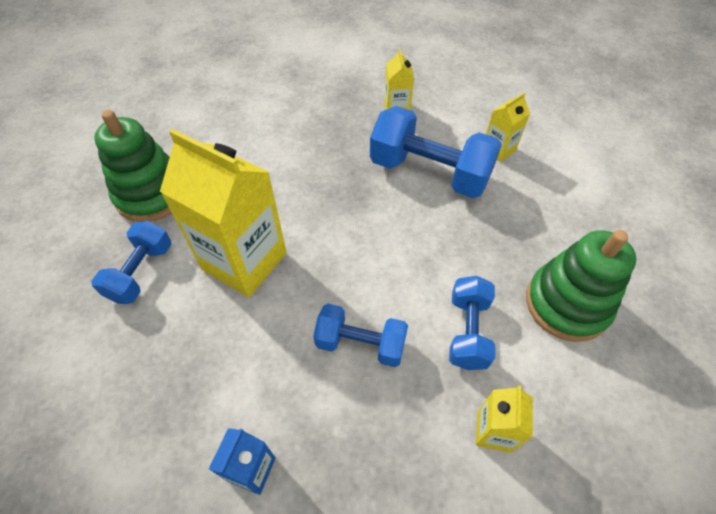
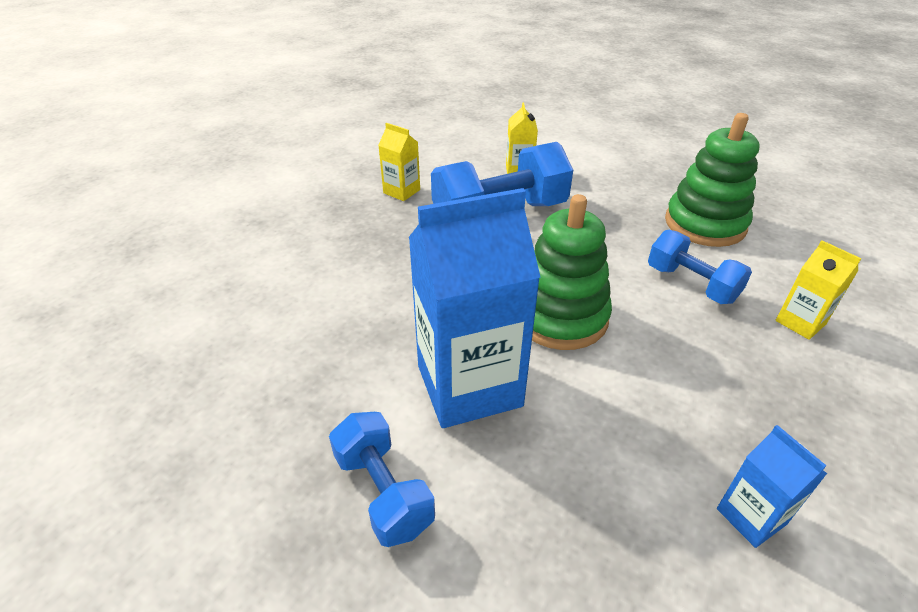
camera: 50 degrees left, 15 degrees down
(151, 194) = (268, 420): green stacking toy -> green stacking toy (560, 316)
(244, 261) = (469, 386): yellow carton -> blue carton
(360, 343) = (653, 353): blue dumbbell -> none

